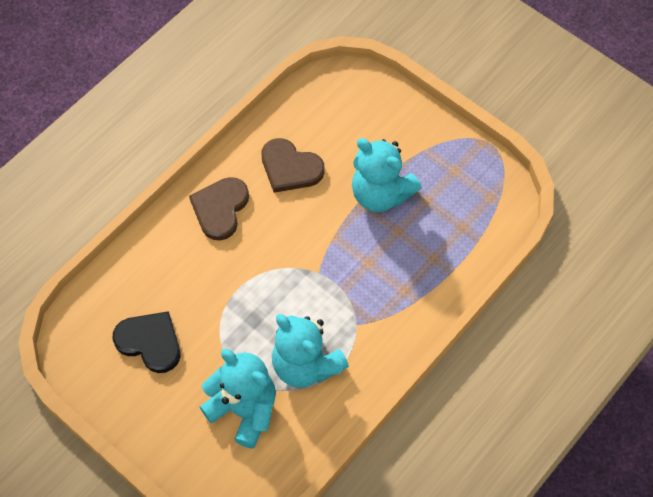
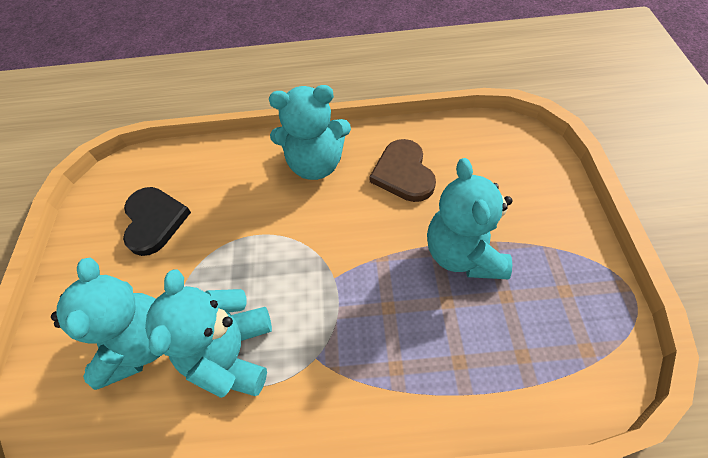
camera: 50 degrees right, 5 degrees down
(220, 209) = (316, 164): brown heart -> turquoise teddy bear

